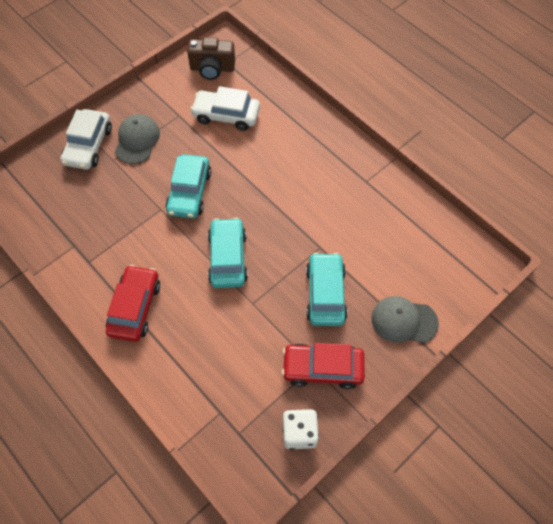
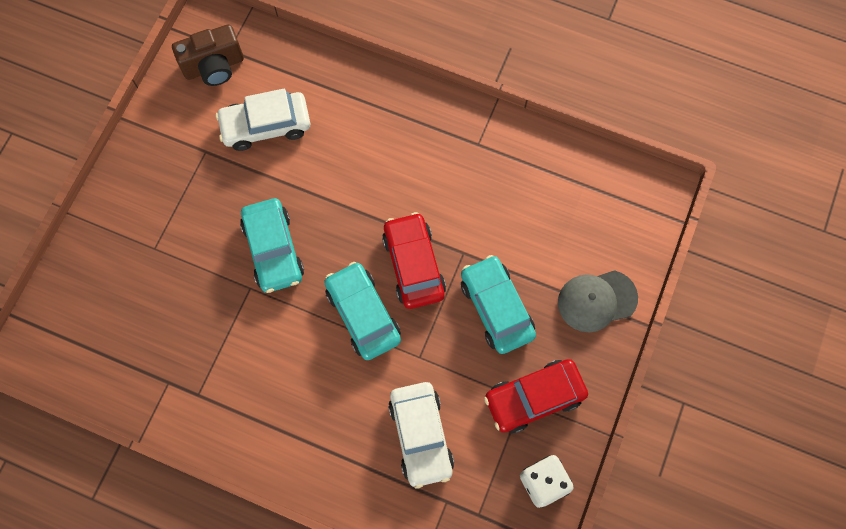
camera: 25 degrees left, 10 degrees up
(88, 145) = (112, 242): white car -> white car (421, 435)
(135, 307) = (285, 425): red car -> red car (413, 265)
(137, 140) = (170, 208): grey cap -> none

